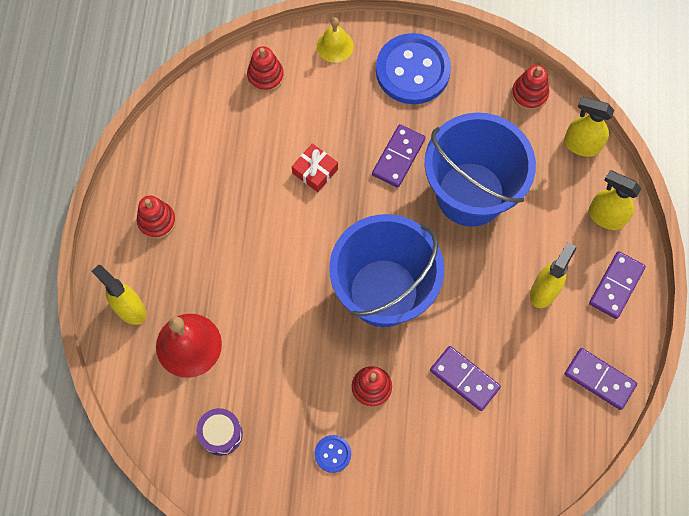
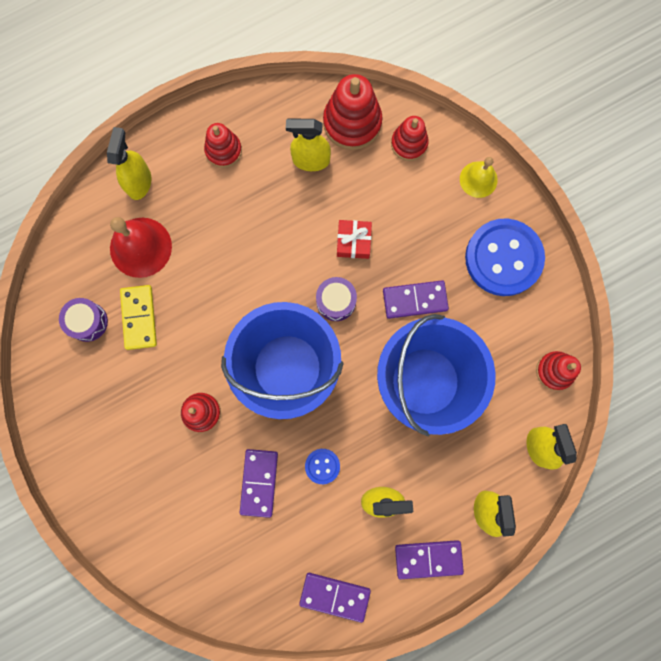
camera: 55 degrees right, 10 degrees up
(214, 106) = (352, 123): none -> red stacking toy
(220, 159) = (310, 160): none -> yellow spray bottle
(250, 387) = (139, 318): none -> yellow domino
(332, 454) = (128, 418): blue button -> blue button (322, 466)
(355, 218) = (336, 301): none -> purple drum
(599, 379) = (335, 596): purple domino -> purple domino turned 75 degrees counterclockwise

